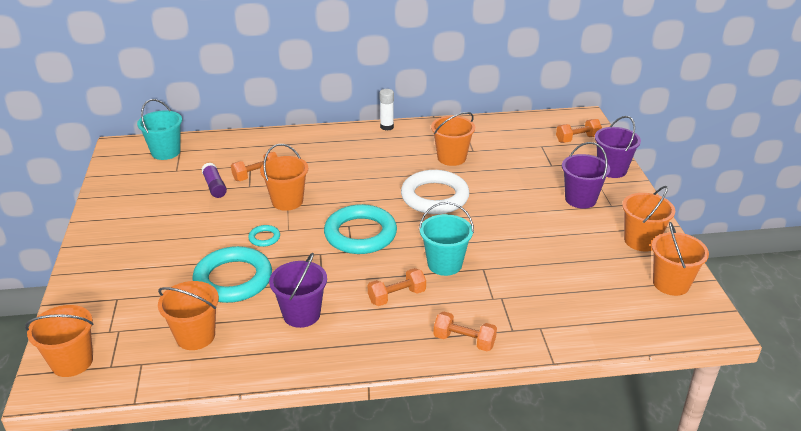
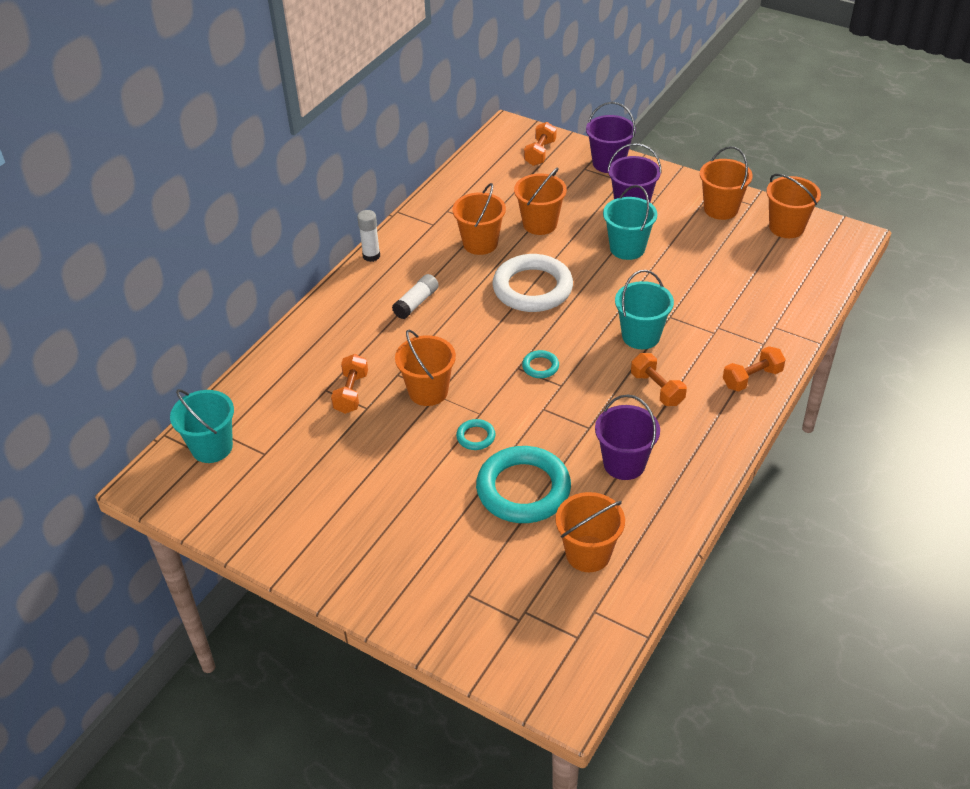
camera: 50 degrees left, 10 degrees up
(72, 362) = (543, 667): orange bucket -> orange bucket (540, 224)
(214, 186) = (336, 435): purple glue stick -> none
(360, 234) = (540, 366): turquoise ring -> turquoise ring, size x0.43
(364, 161) = (416, 303): none -> white glue stick
(397, 296) = (657, 389): orange dumbbell -> orange dumbbell turned 45 degrees counterclockwise
(531, 217) = (627, 248): none -> turquoise bucket

